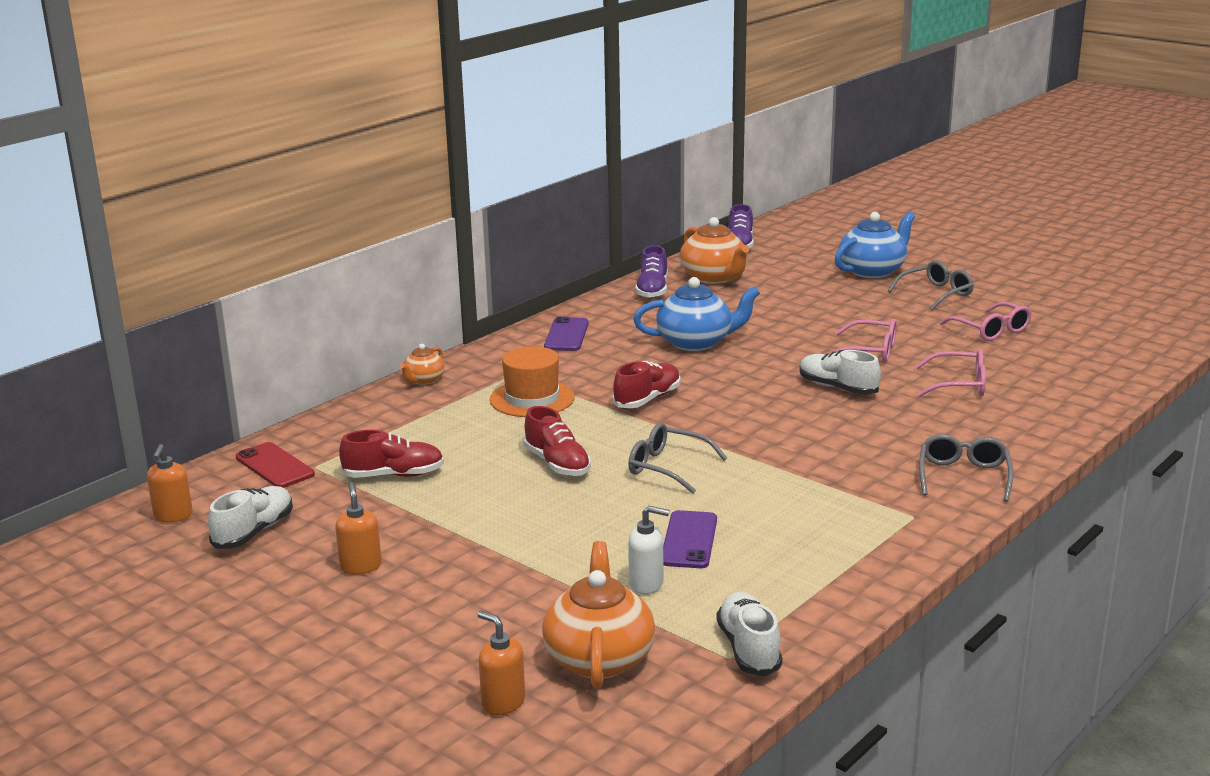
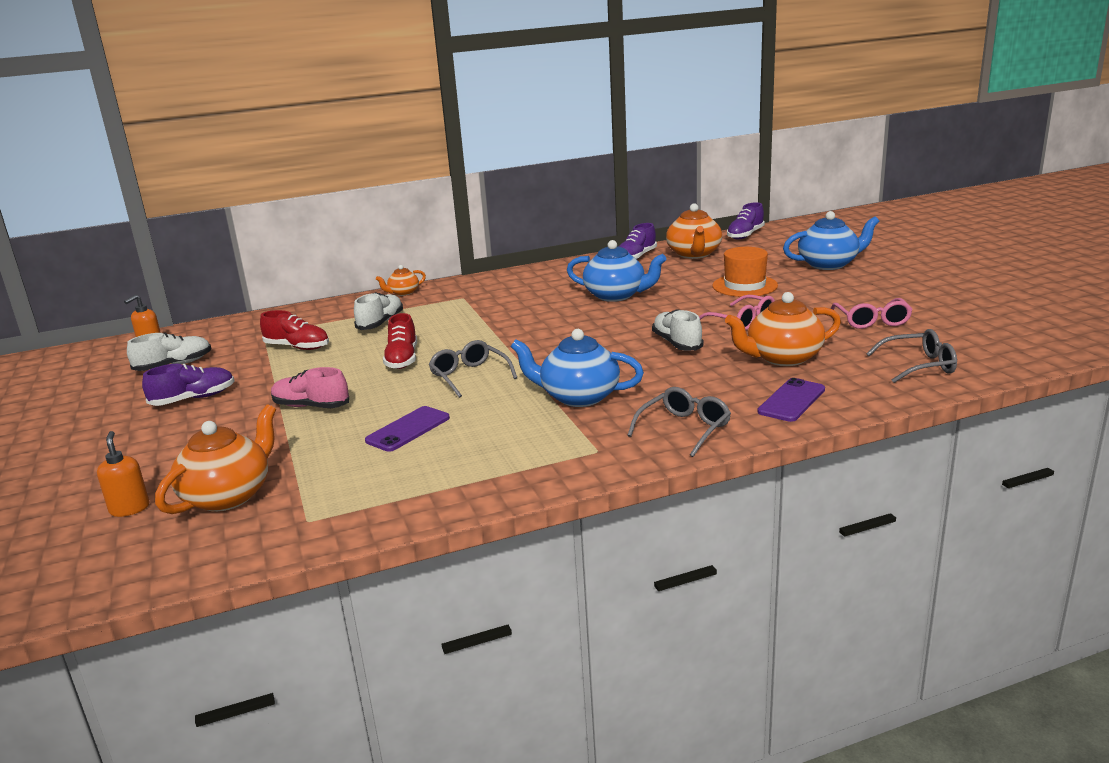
camera: 30 degrees right, 0 degrees up
(274, 466) = (244, 329): red phone -> none
(360, 566) = (193, 399): orange soap dispenser -> purple shoe
(532, 399) = (450, 315): orange hat -> orange hat (744, 286)
(533, 541) = (311, 406): none -> pink shoe
(566, 335) = (534, 278): purple phone -> purple phone (791, 400)
(646, 584) = (335, 453): white soap dispenser -> none
(647, 399) = (525, 328): red shoe -> none
(749, 649) = (329, 518): white shoe -> white shoe (380, 323)
(818, 466) = (578, 397): none -> blue teapot
(936, 294) = (861, 287): grey glasses -> grey glasses (919, 366)
(959, 385) = (782, 358): pink glasses -> orange teapot

